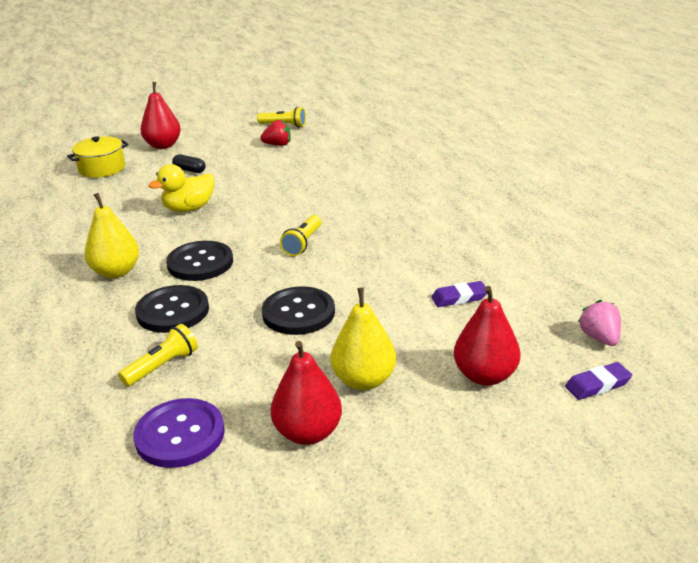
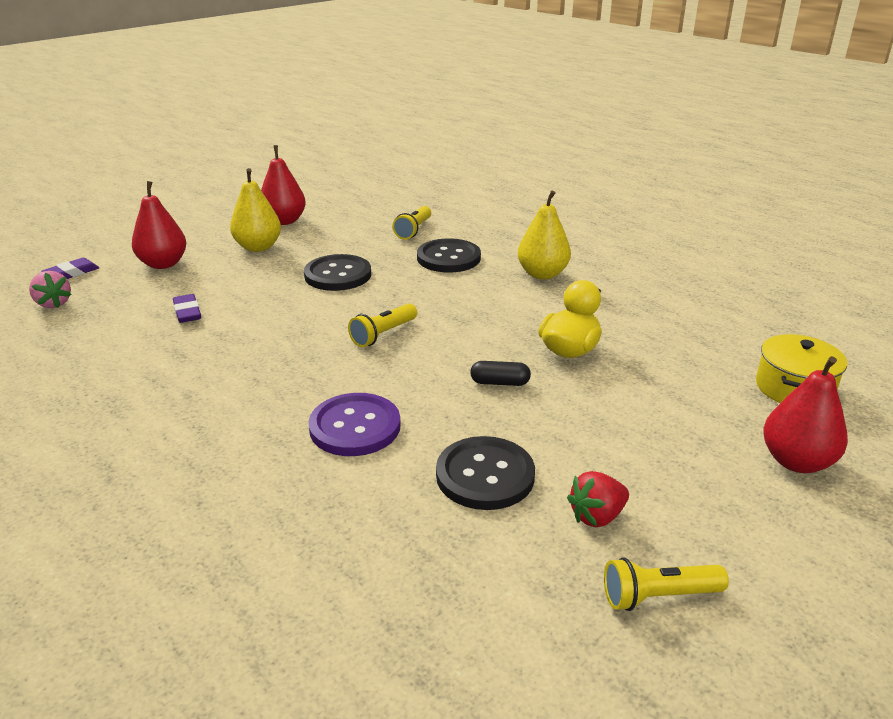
camera: 155 degrees right, 0 degrees up
(180, 435) = (364, 208): purple button -> purple button (355, 427)
(189, 170) = (663, 413): black capsule -> black capsule (500, 382)
(200, 263) = (473, 295): black button -> black button (485, 475)
(303, 243) = (383, 334): yellow flashlight -> yellow flashlight turned 135 degrees counterclockwise
(459, 298) = (187, 312): purple eraser -> purple eraser turned 75 degrees counterclockwise

